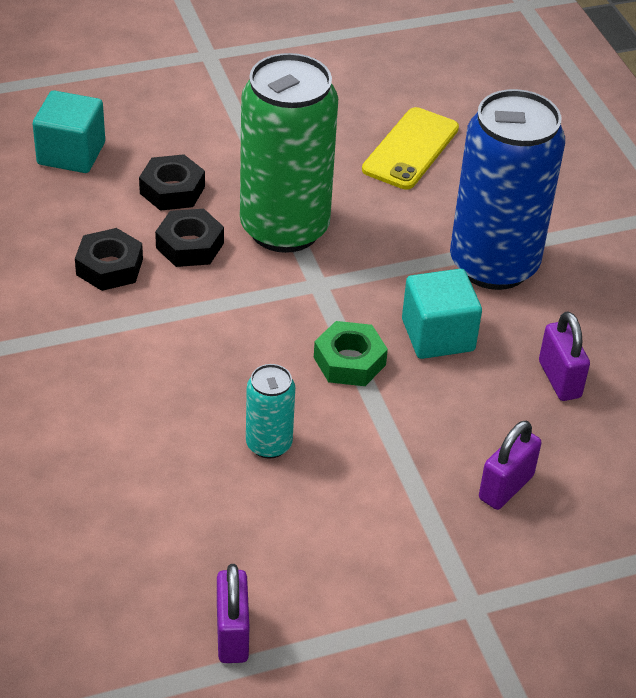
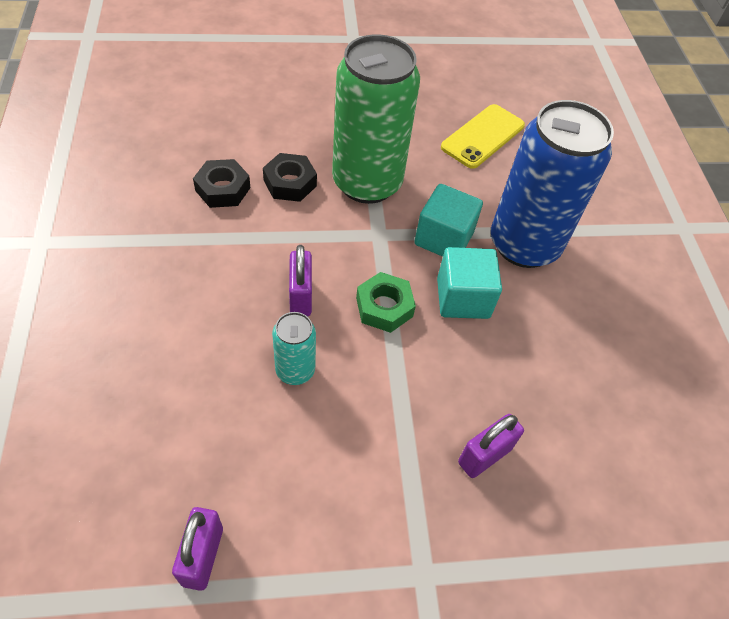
camera: 10 degrees right, 10 degrees up
(71, 153) = (228, 94): turquoise cube -> turquoise cube (443, 238)
(172, 190) = (292, 136): black nut -> none
(559, 379) = (555, 359): purple padlock -> purple padlock (300, 297)

